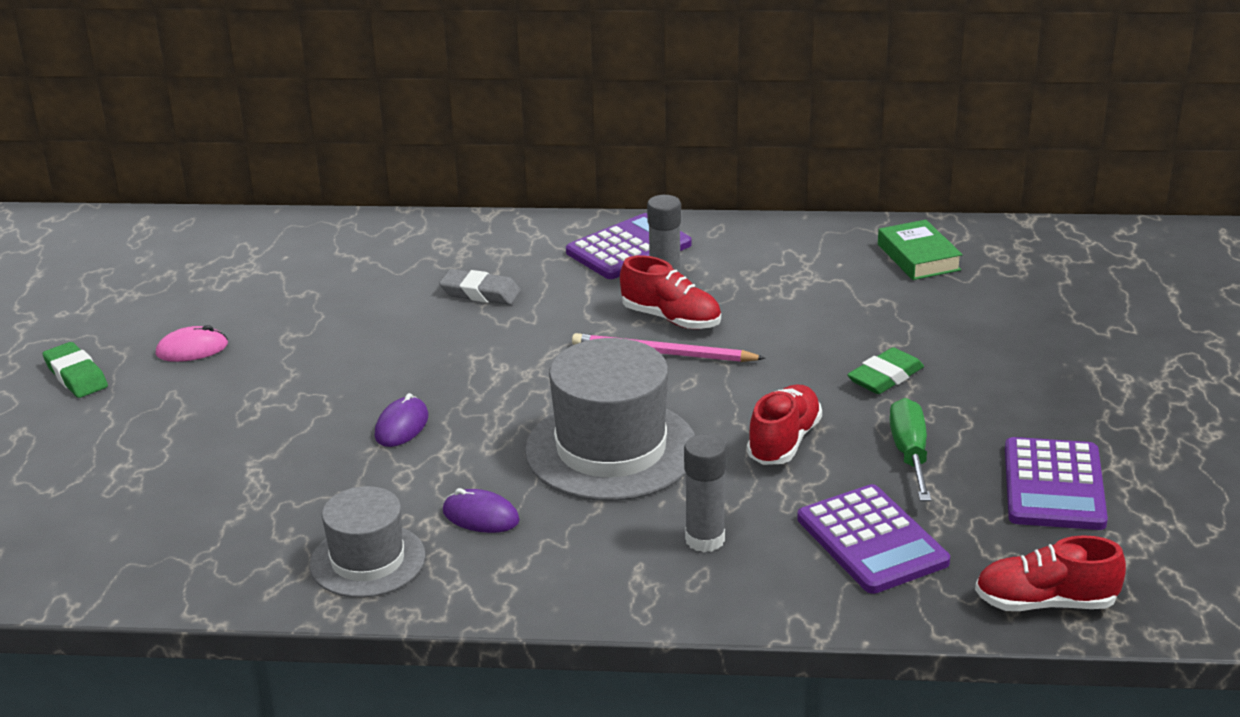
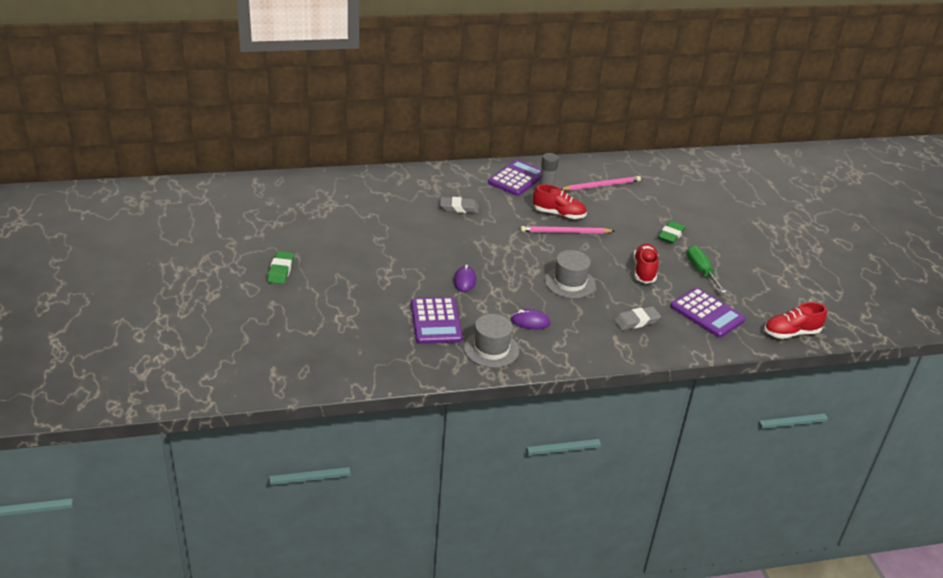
camera: 20 degrees left, 5 degrees up
(76, 376) = (280, 270): green eraser -> green eraser turned 60 degrees clockwise
(192, 349) = (332, 250): pink mouse -> none
(611, 449) = (569, 282): grey hat -> grey hat, size x0.62
(705, 539) = (636, 321): grey glue stick -> grey eraser
(794, 272) = (601, 185): none -> pink pencil
(918, 257) = (653, 173): green book -> none
(1054, 485) = (768, 280): purple calculator -> purple calculator (436, 321)

